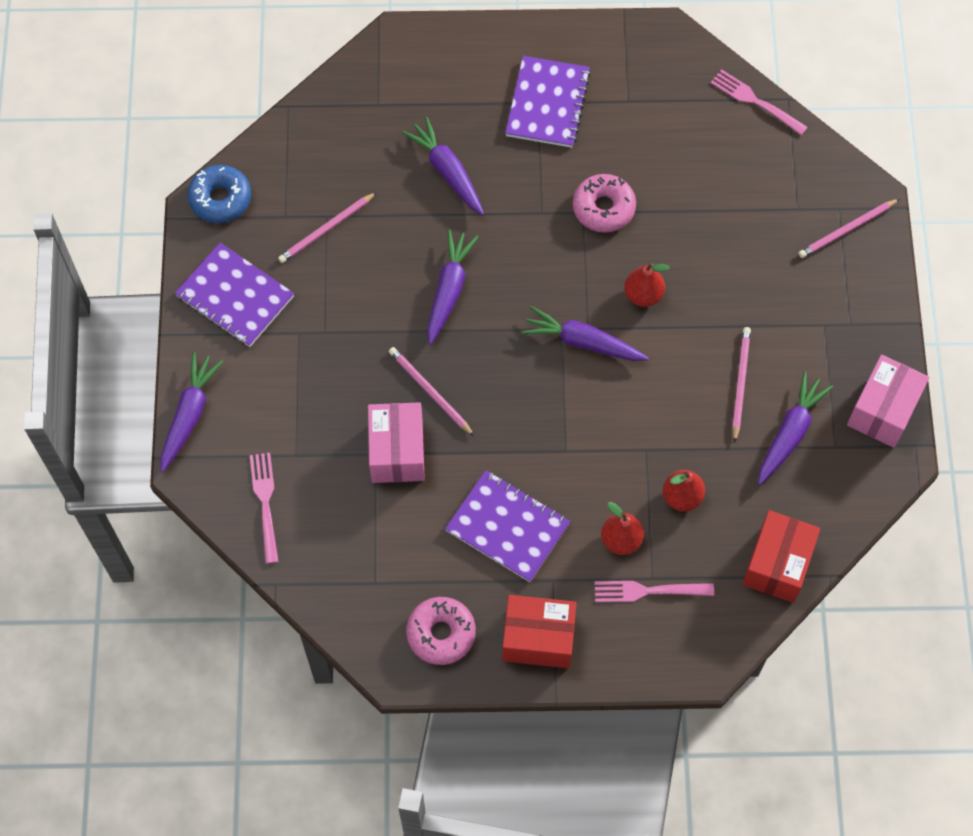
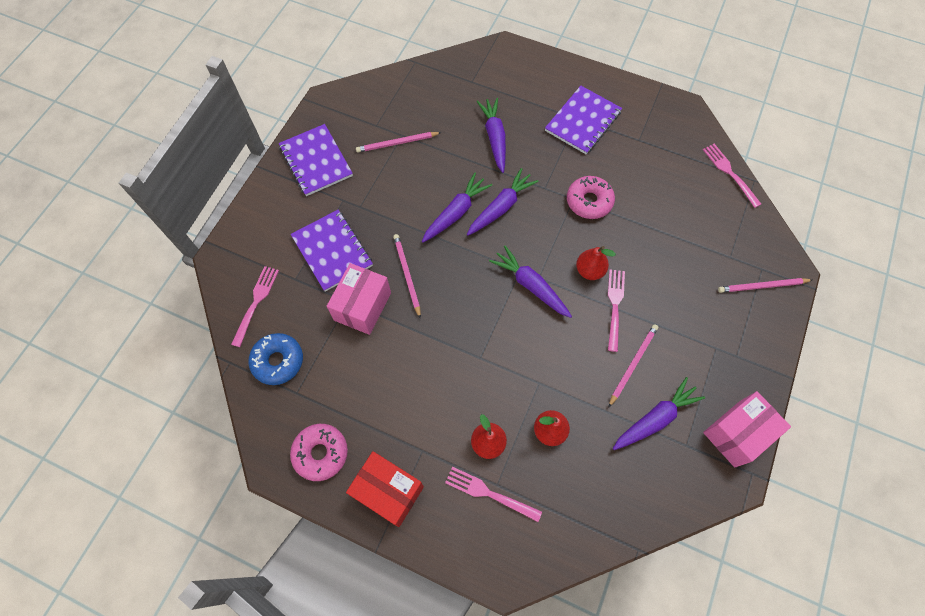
camera: 25 degrees right, 0 degrees up
(189, 415) = (243, 223): purple carrot -> purple carrot (501, 207)
(220, 199) = (342, 99): blue donut -> blue donut (278, 361)
(507, 527) = (410, 395): purple notebook -> purple notebook (332, 251)
(691, 325) = (615, 306): none -> pink fork
(777, 564) = (600, 520): red box -> none

